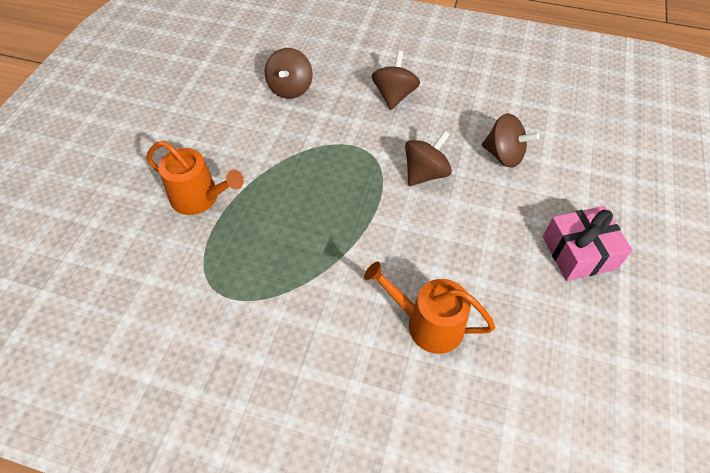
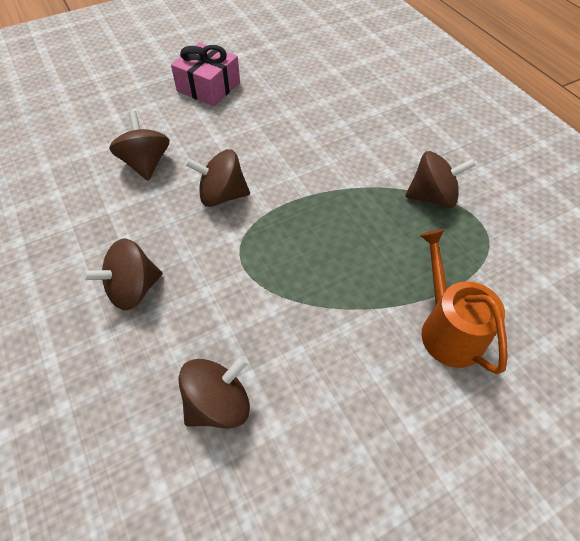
camera: 135 degrees left, 0 degrees up
(280, 290) = (432, 197): none -> brown spinning top
(428, 324) = (350, 117): orange watering can -> none

